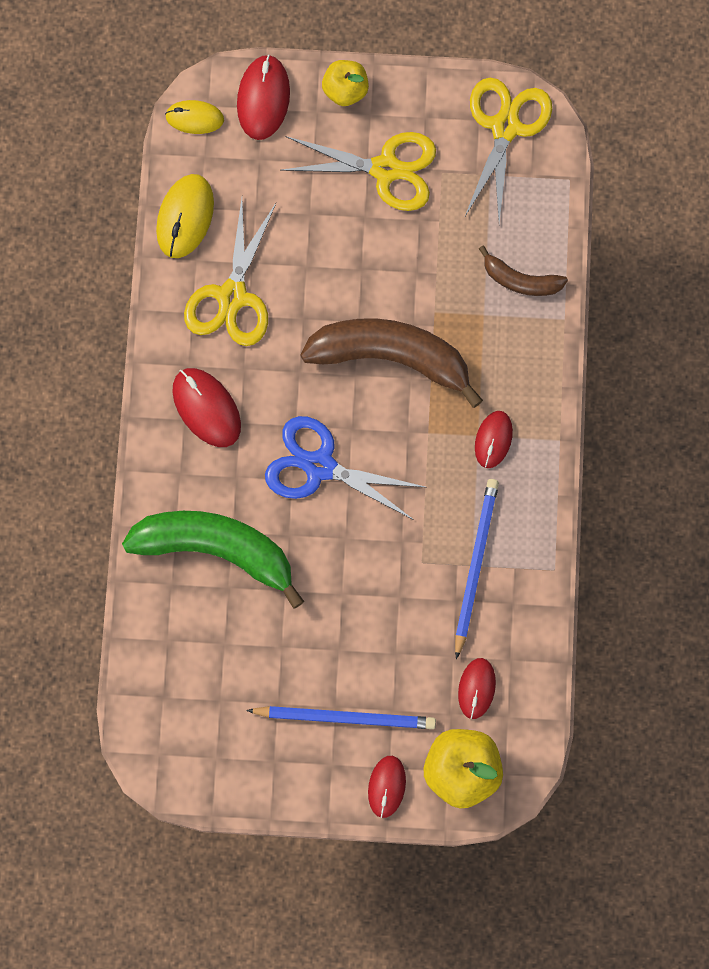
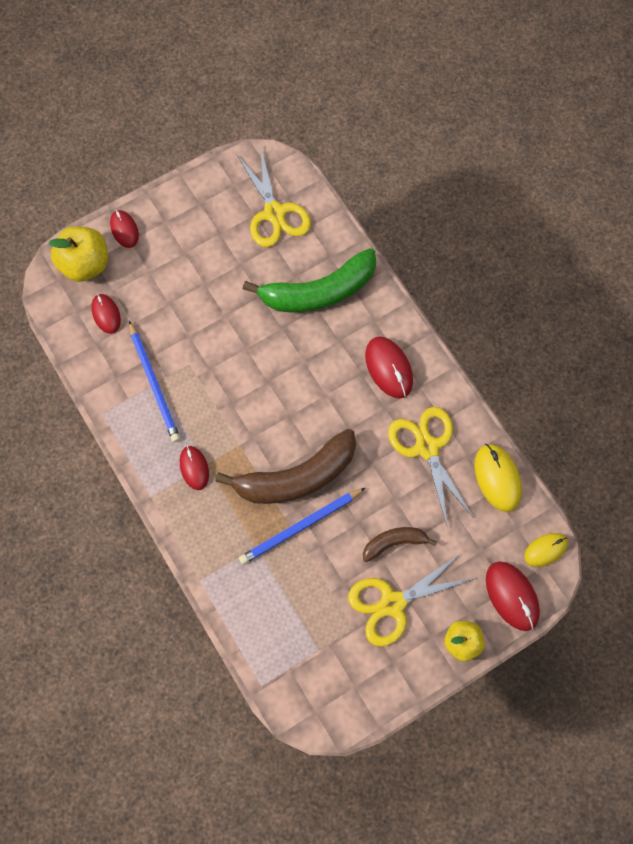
camera: 145 degrees right, 5 degrees down
(206, 408) = (388, 368): red mouse -> red mouse turned 45 degrees clockwise
(320, 466) = (292, 379): blue scissors -> none
(345, 717) = (174, 250): blue pencil -> blue pencil (300, 527)
(505, 127) = (333, 694): yellow scissors -> yellow scissors (274, 213)
(520, 280) = (247, 587): brown banana -> brown banana (394, 543)

